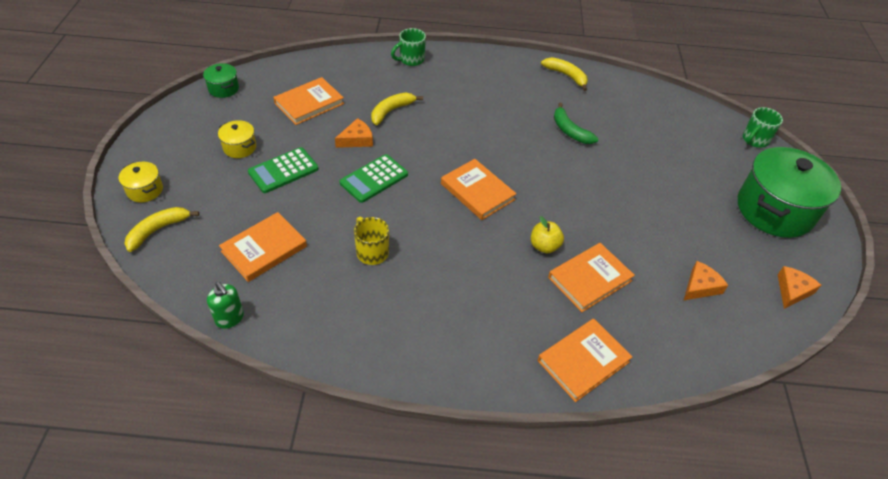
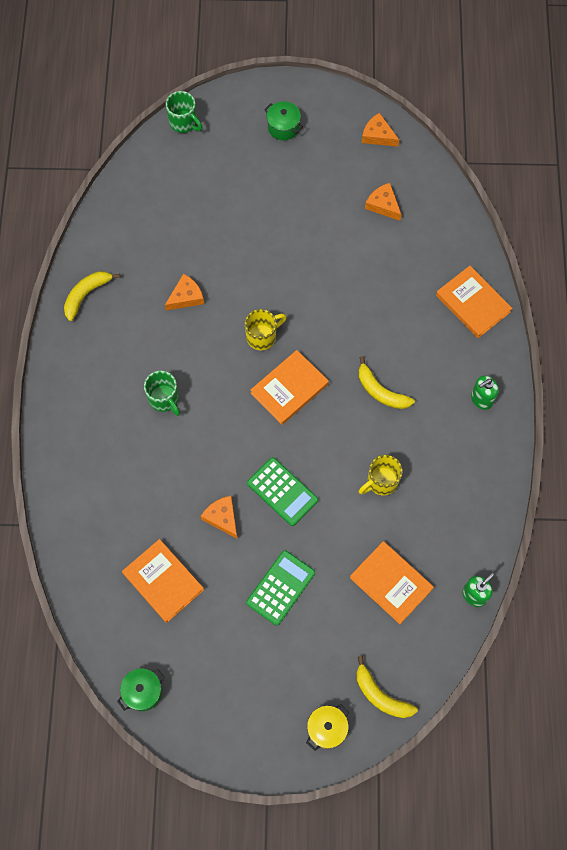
camera: 90 degrees left, 20 degrees up
(239, 147) = (248, 644): yellow pot -> none
(283, 171) = (280, 587): green calculator -> green calculator turned 105 degrees counterclockwise
(391, 111) = (169, 486): yellow banana -> yellow banana (381, 391)
(411, 60) = (66, 473): green mug -> green mug (164, 399)
(458, 354) = (481, 399): none -> green soap dispenser
(532, 177) = (262, 336): none -> yellow mug
(544, 246) = (354, 328): yellow apple -> none
(570, 131) = (186, 297): green banana -> orange cheese
(590, 279) = (387, 292): orange book -> none
(774, 210) = (283, 127): green pot -> green pot, size x0.44

